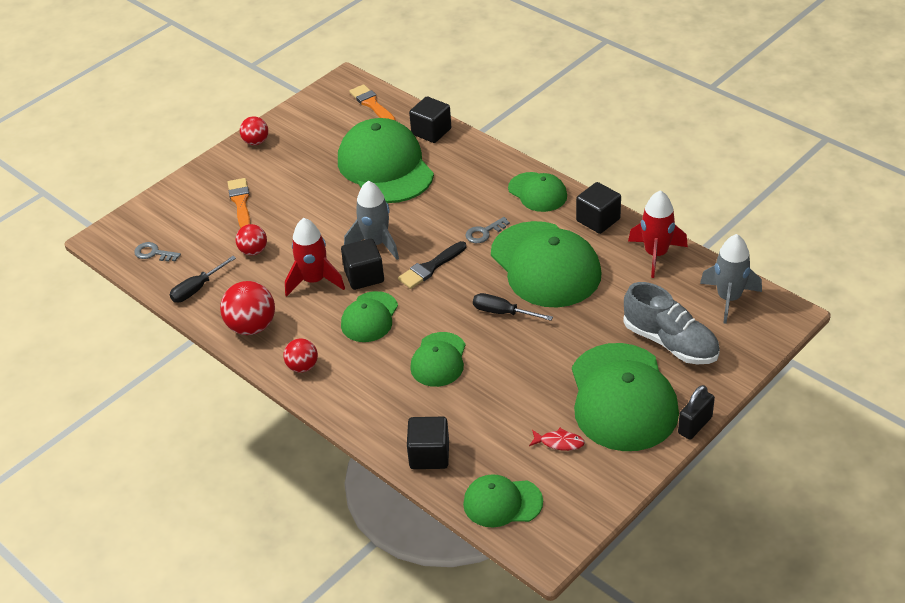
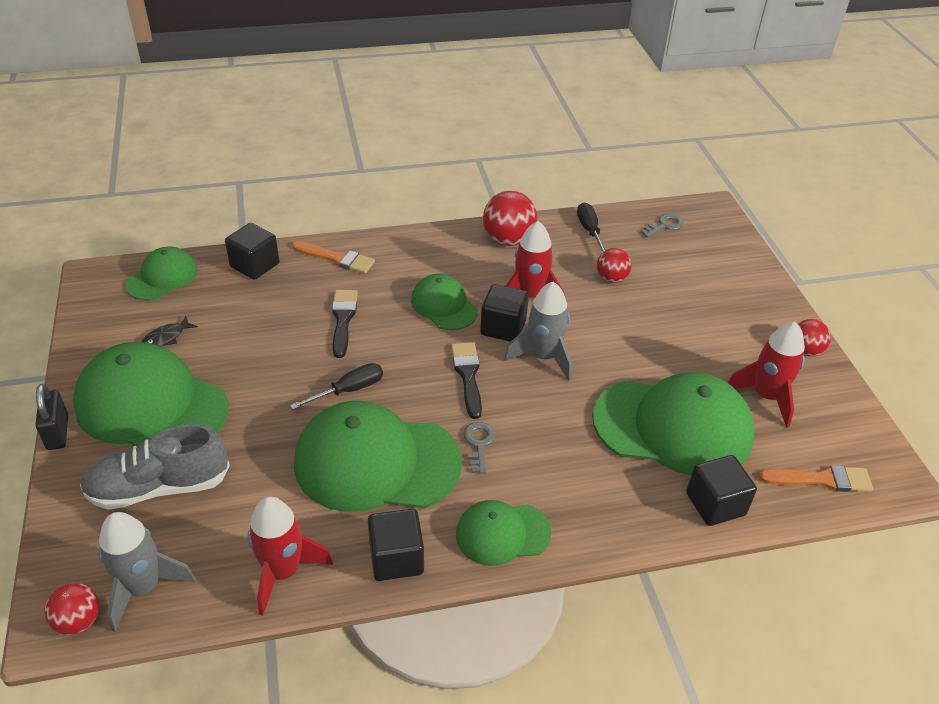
camera: 120 degrees right, 0 degrees up
(240, 202) = (698, 299): orange brush -> orange brush (337, 258)
(302, 367) = (429, 246): red ball -> red ball (78, 621)
(319, 143) = (766, 396): none -> red rocket
(438, 360) = (343, 319): green cap -> black brush
(559, 442) = (166, 338): red fish -> black fish

